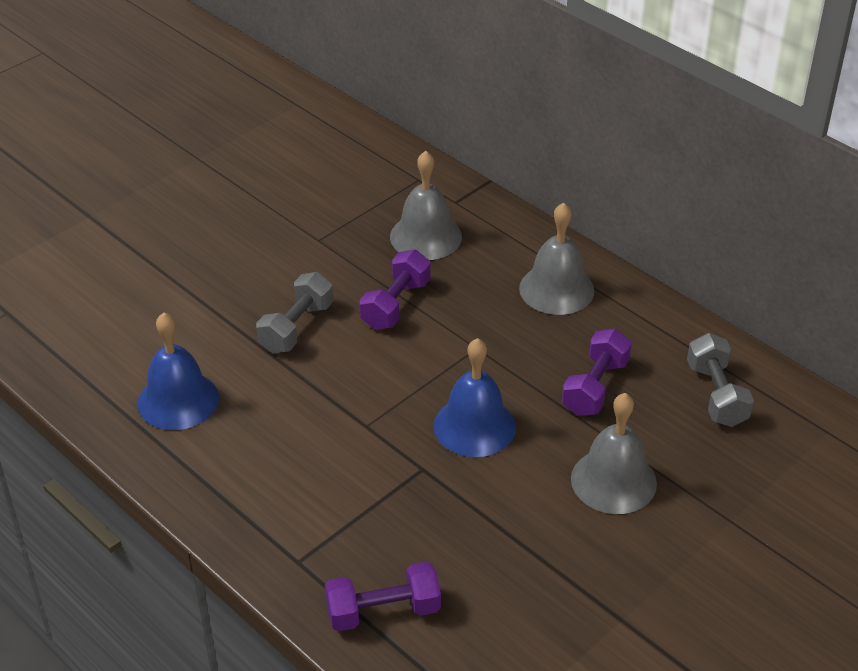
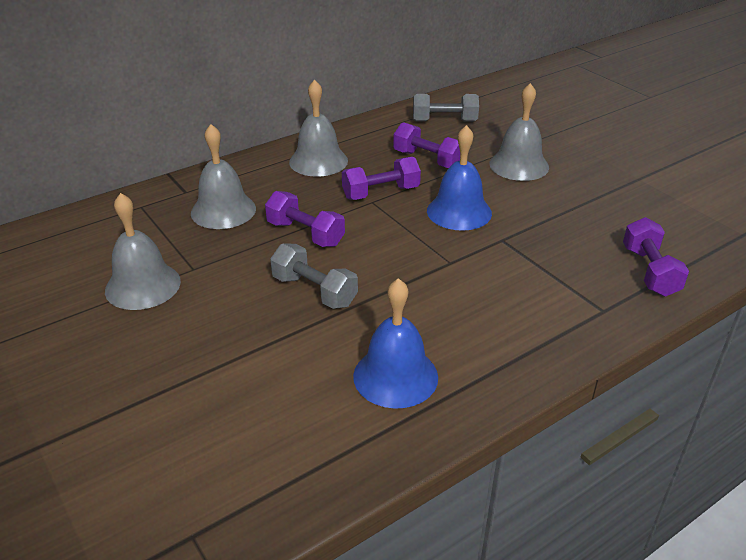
camera: 80 degrees left, 5 degrees down
(286, 215) = (143, 285): none -> grey bell
(498, 352) = (381, 193): none -> purple dumbbell

